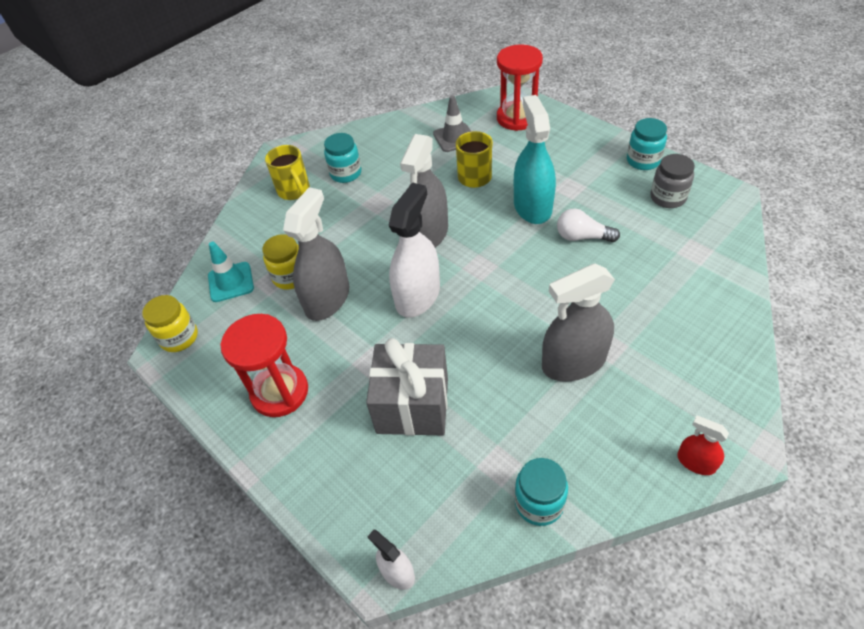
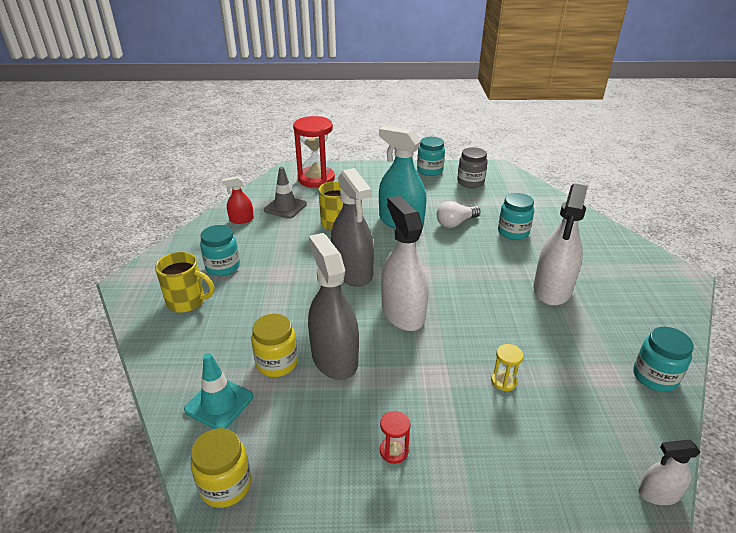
camera: 50 degrees left, 15 degrees down
(280, 392) = (394, 451): red hourglass -> red hourglass, size x0.43
(412, 405) = (503, 381): grey gift -> yellow hourglass
(574, 362) = (552, 289): grey spray bottle -> white spray bottle
(626, 281) = (513, 232): none -> turquoise jar
(696, 462) = (678, 297): red spray bottle -> red spray bottle (241, 219)

